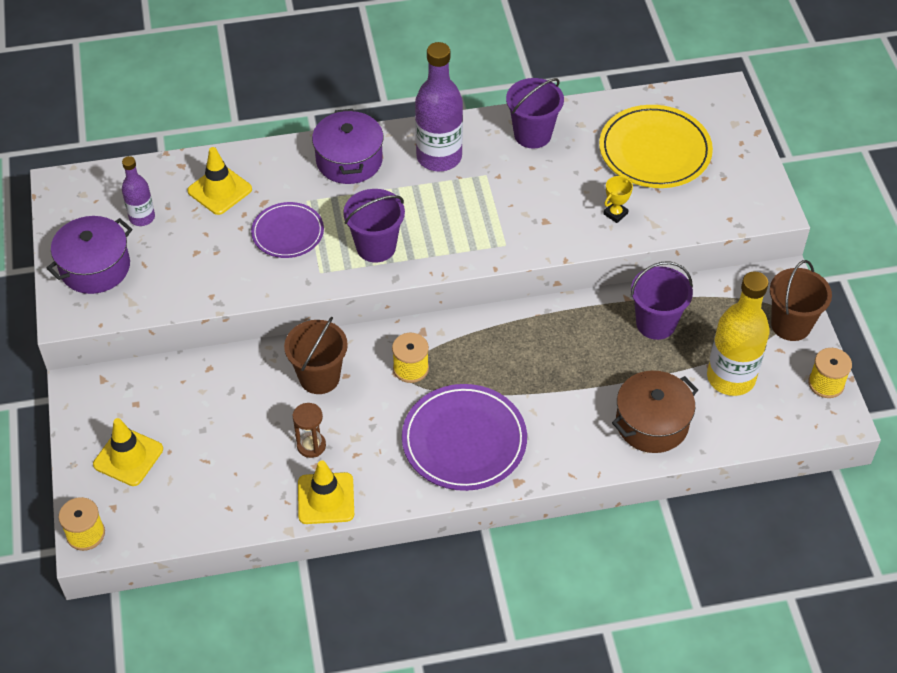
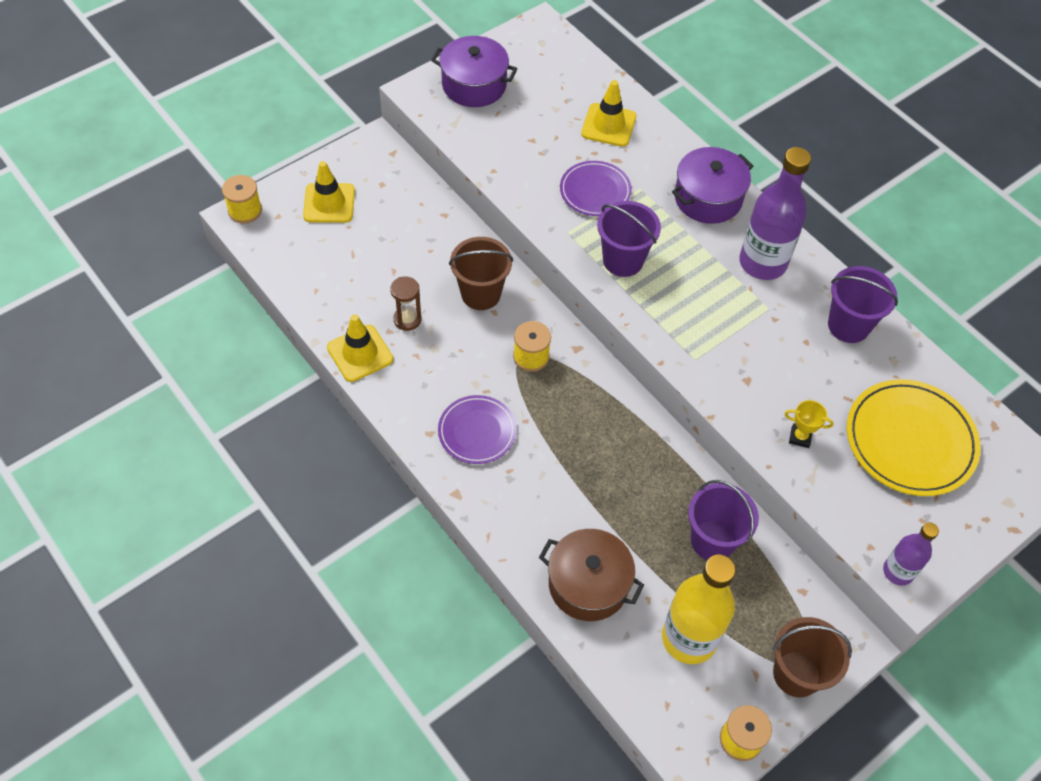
camera: 60 degrees right, 5 degrees up
(142, 217) = (544, 89): purple bottle -> purple bottle (898, 571)
(464, 440) = (477, 431): purple plate -> purple plate, size x0.62

